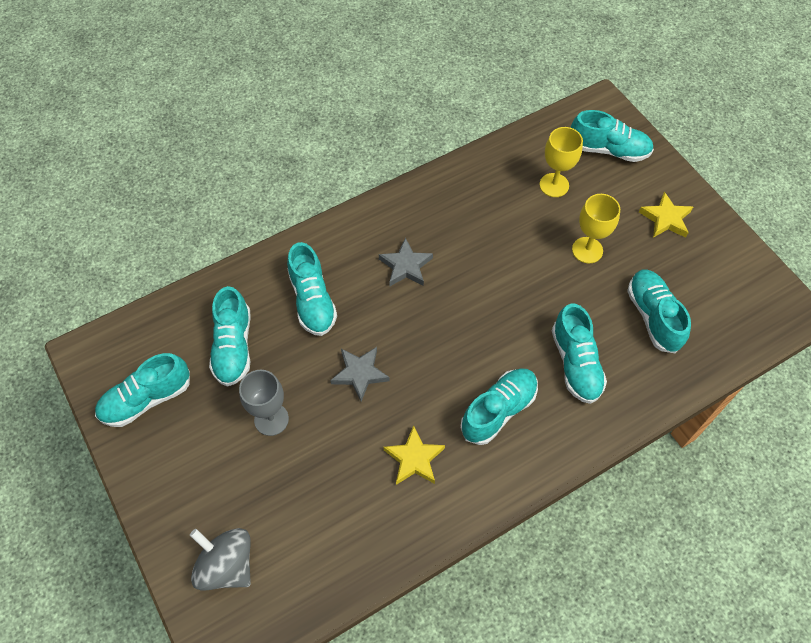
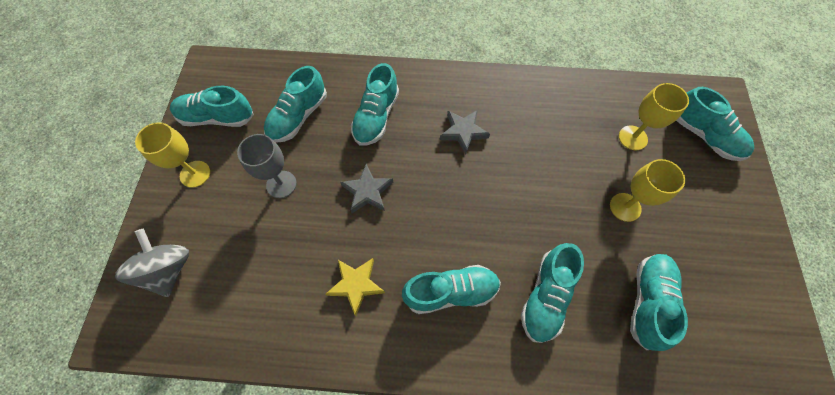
camera: 35 degrees right, 5 degrees up
(173, 465) = (195, 174): none -> yellow goblet
(665, 219) = (720, 223): yellow star -> none

